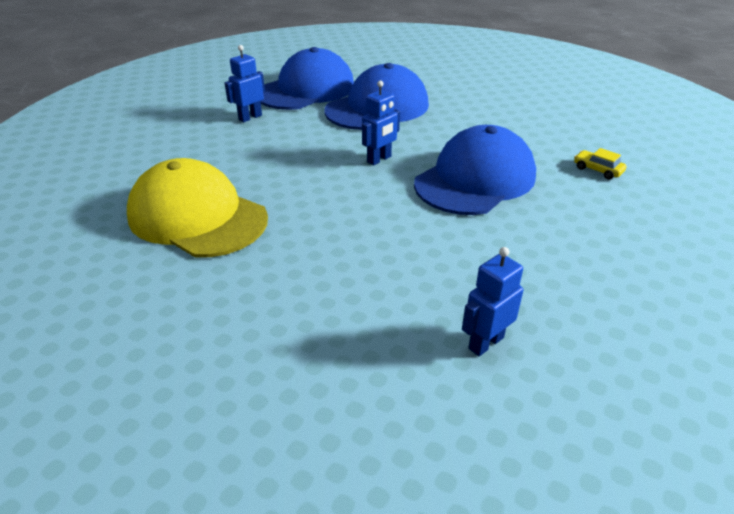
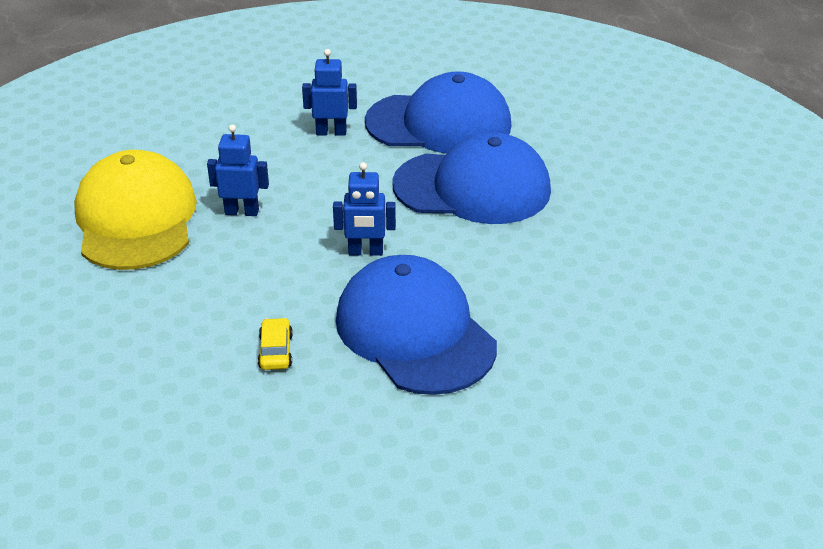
camera: 45 degrees right, 0 degrees up
(475, 179) = (414, 332): blue cap -> blue cap turned 120 degrees counterclockwise
(485, 343) = (150, 473): blue robot -> blue robot (242, 212)
(597, 170) = (566, 408): yellow car -> yellow car (275, 351)

